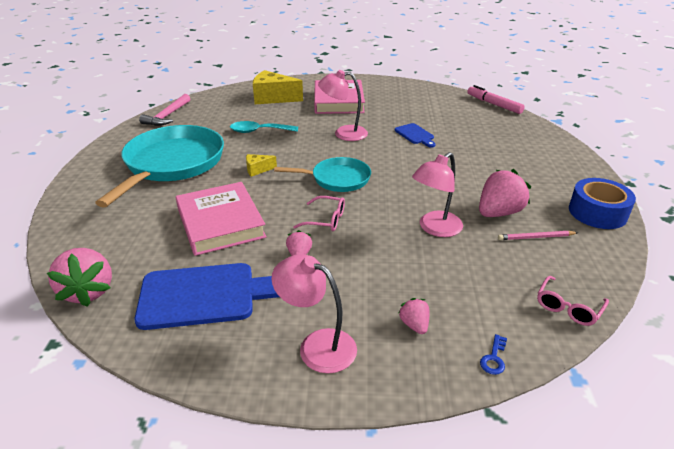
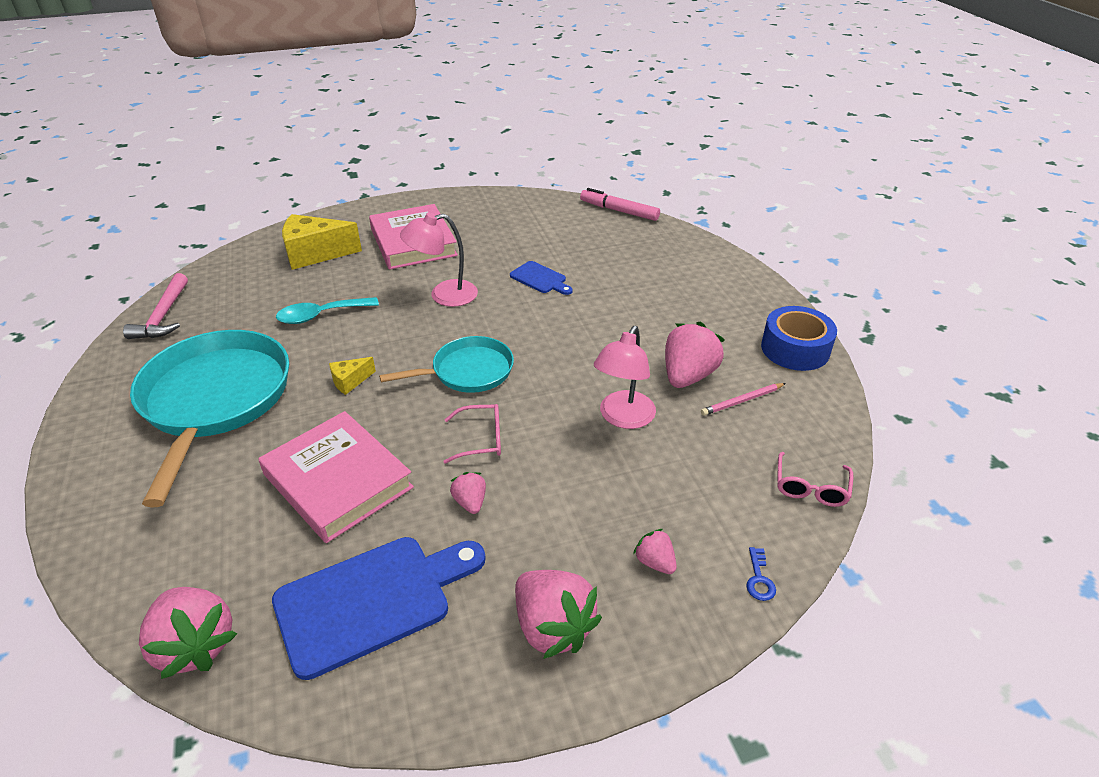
camera: 20 degrees left, 5 degrees up
(317, 345) = (552, 627): pink lamp -> pink strawberry

